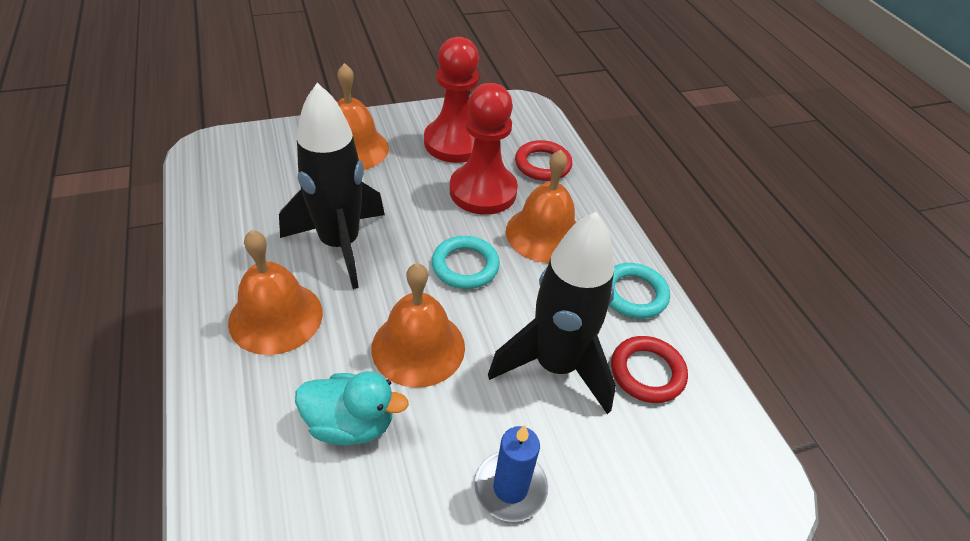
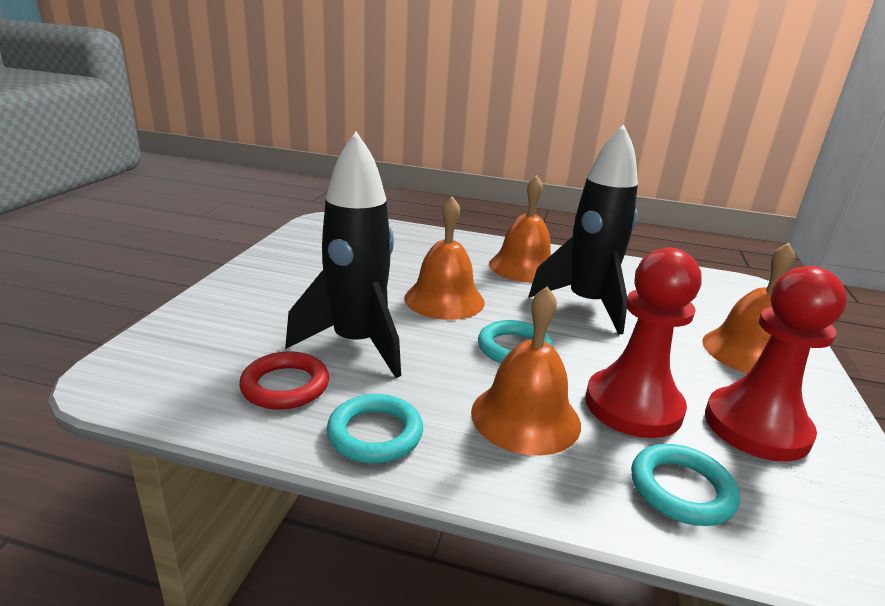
camera: 125 degrees right, 20 degrees down
(351, 424) = (410, 264): turquoise duck -> none
(510, 487) = (299, 290): blue candle -> none
(542, 164) = (681, 489): red ring -> turquoise ring

